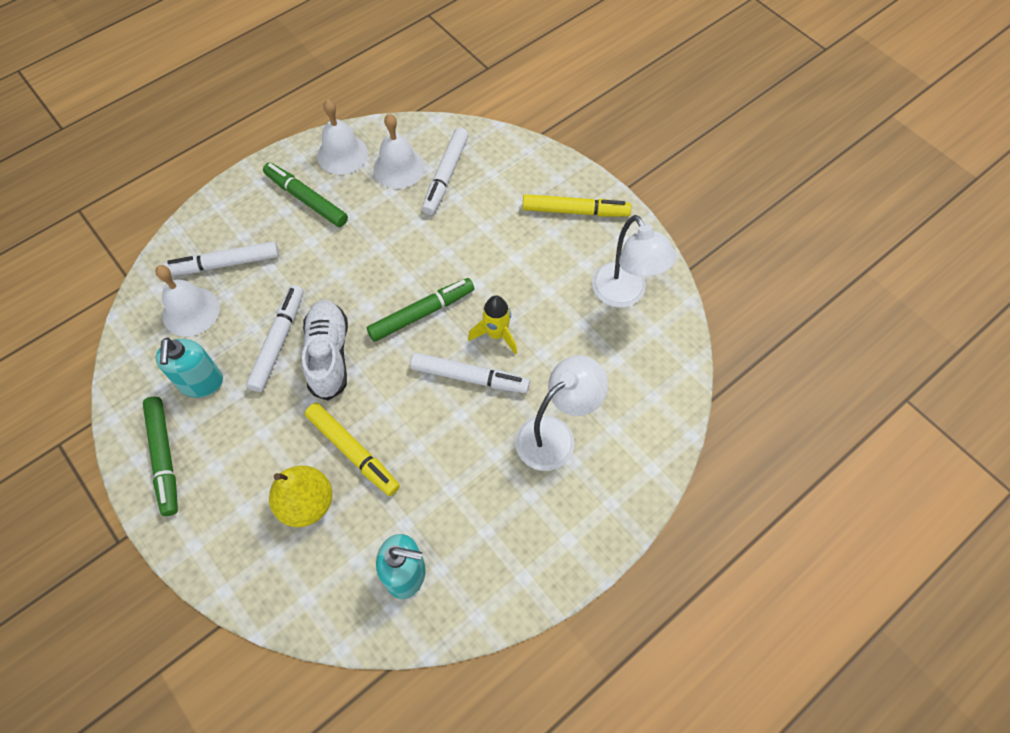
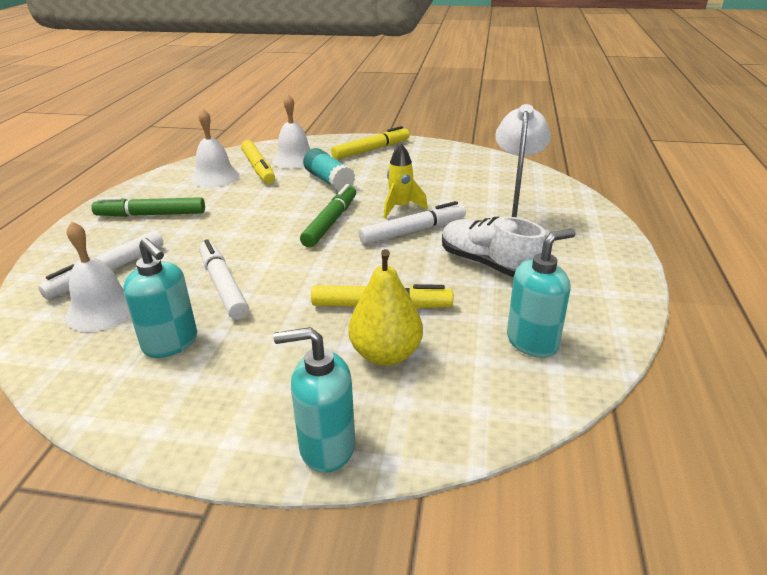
camera: 40 degrees left, 30 degrees down
(164, 458) = (189, 411): green marker -> none
(204, 550) = (326, 447): none -> turquoise soap dispenser
(329, 355) = (282, 271): white shoe -> white shoe (489, 264)
(342, 154) = (157, 187): white bell -> white bell (294, 159)
(446, 176) = (258, 168): white marker -> yellow marker
(482, 243) = (329, 181): none -> turquoise glue stick
(624, 294) = (454, 163): white lamp -> none

